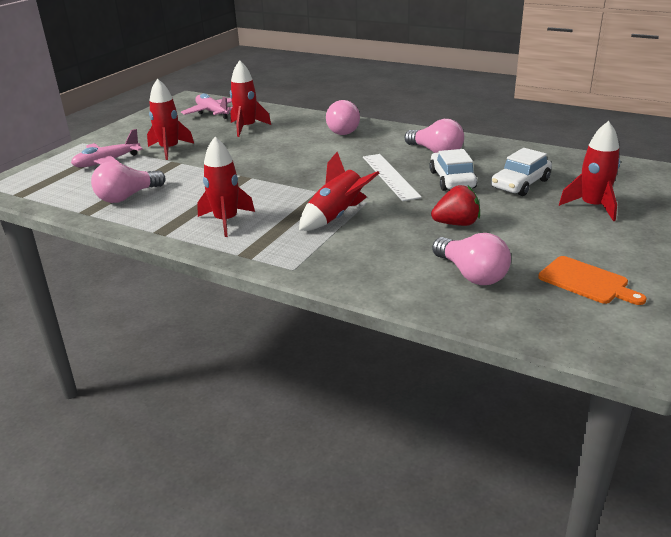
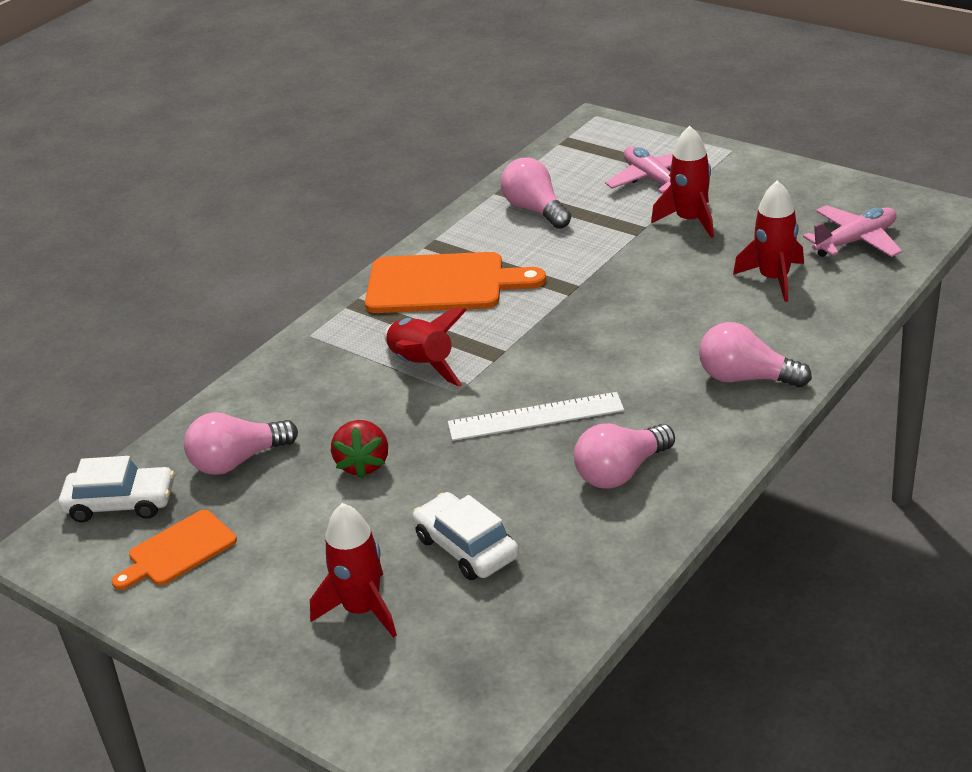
camera: 100 degrees right, 5 degrees up
(226, 221) = (443, 284): red rocket -> orange cutting board
(452, 180) = (504, 477): white car -> white car (121, 503)

